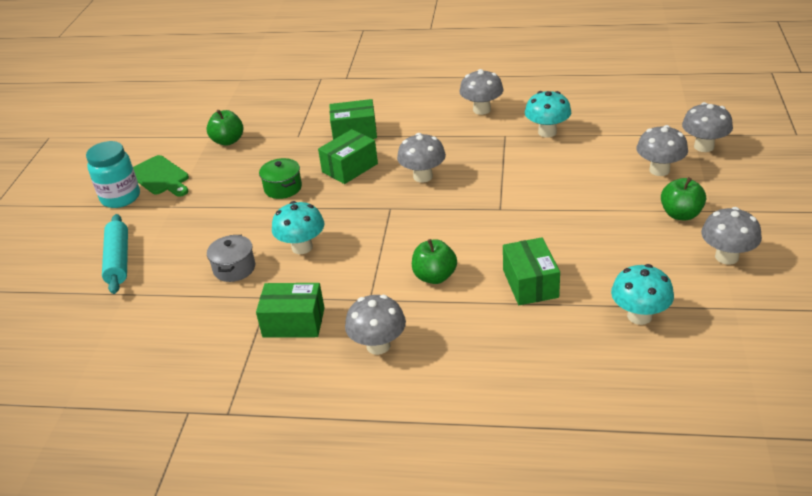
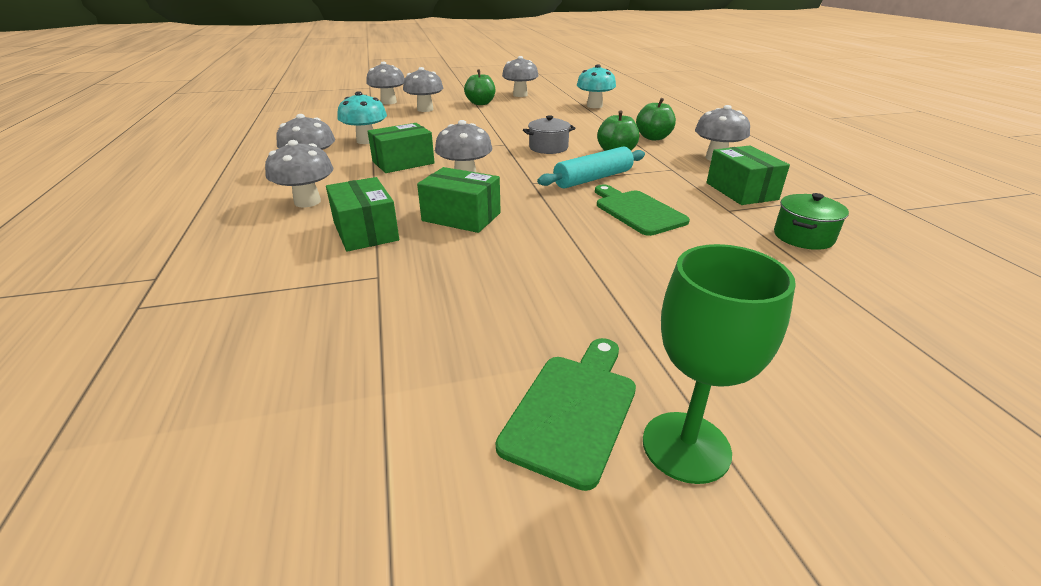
camera: 115 degrees left, 5 degrees down
(118, 260) = (829, 350): turquoise rolling pin -> turquoise rolling pin (593, 179)
(120, 198) = (686, 446): turquoise jar -> green goblet
(228, 141) = (401, 355): green apple -> green apple (653, 138)
(234, 268) = (715, 240): grey pot -> grey pot (548, 148)
(283, 188) = (531, 251): green pot -> green pot (803, 237)
(302, 247) = (637, 211): turquoise mushroom -> green cutting board
(416, 111) = (307, 202): none -> grey mushroom
(530, 283) = (592, 128): green box -> green box (403, 162)

